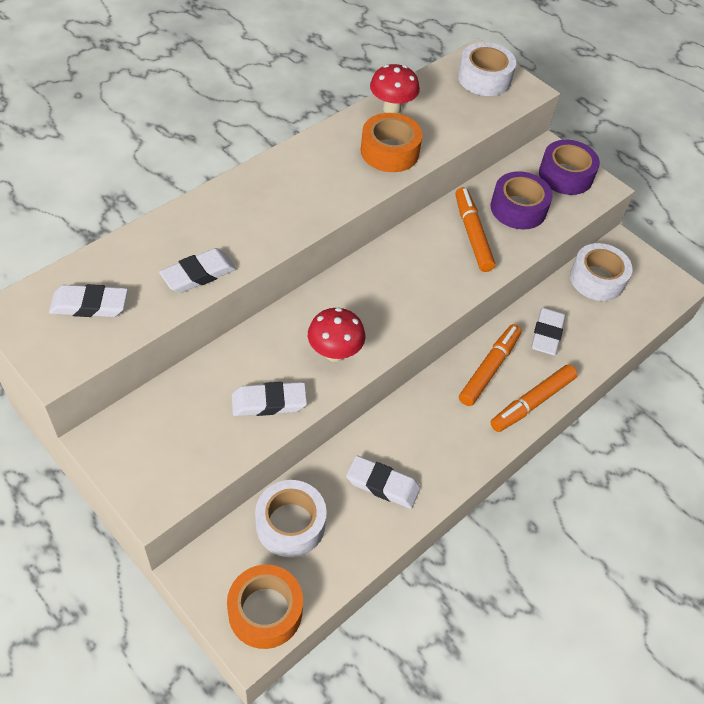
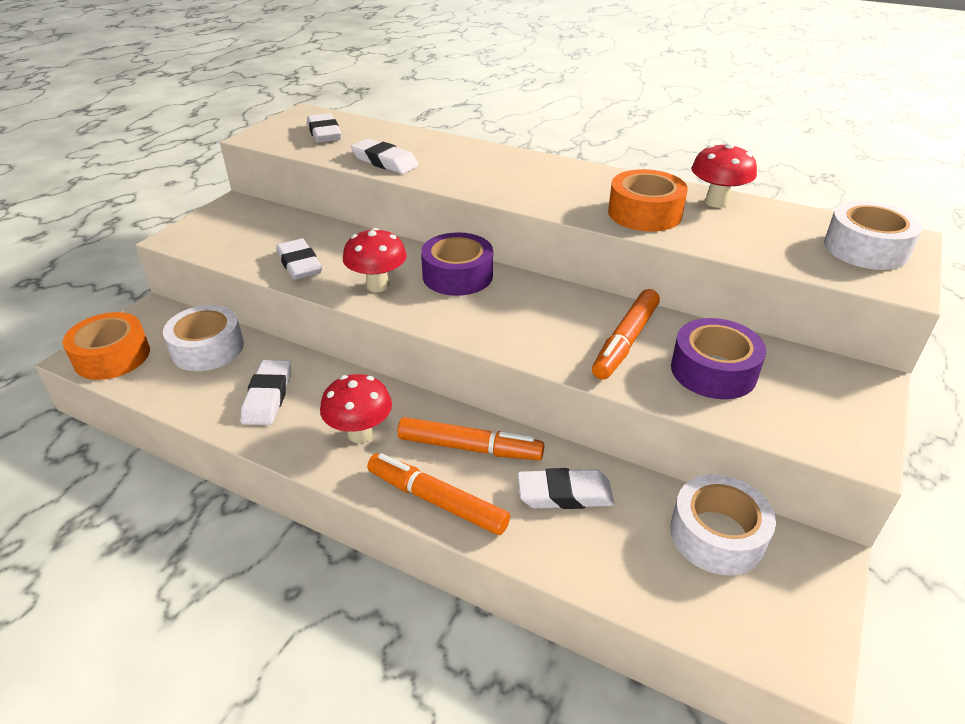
camera: 75 degrees right, 15 degrees down
(451, 430) = (360, 433): none -> red mushroom
(472, 234) = (626, 341): orange marker -> orange marker turned 150 degrees clockwise
(565, 175) = (833, 405): purple tape -> purple tape (457, 275)

